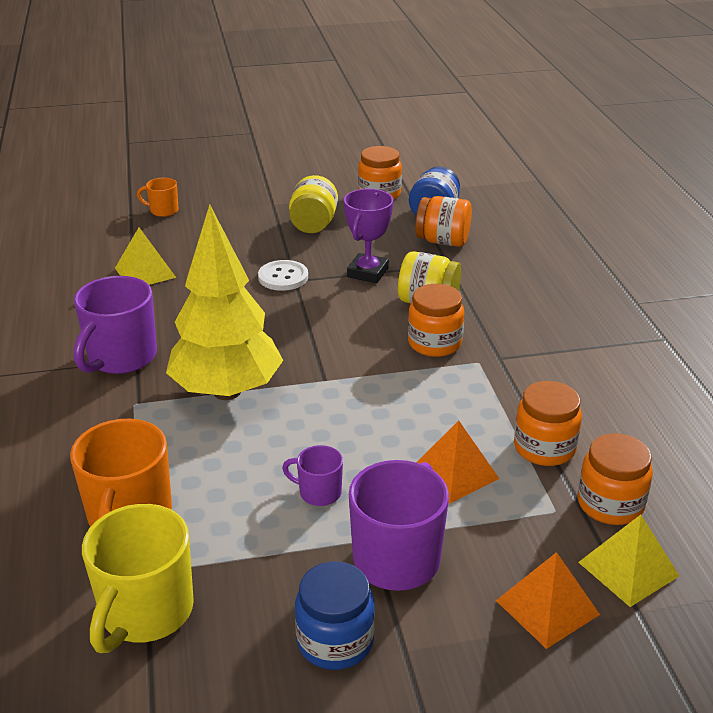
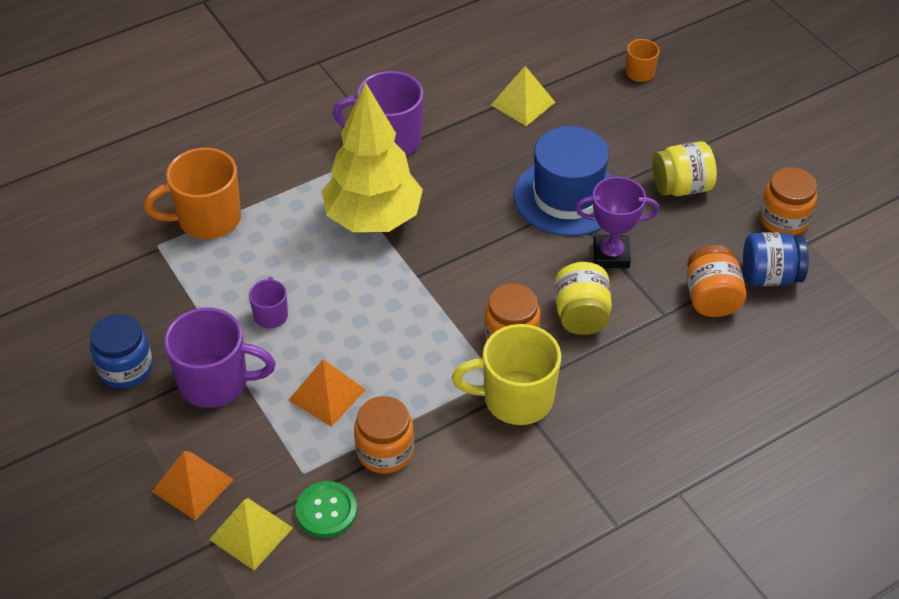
camera: 70 degrees right, 15 degrees up
(145, 612) = (123, 261): yellow mug -> yellow mug (515, 399)
(283, 277) = (567, 197): white button -> blue hat
(610, 504) = (326, 511): orange jar -> green button

